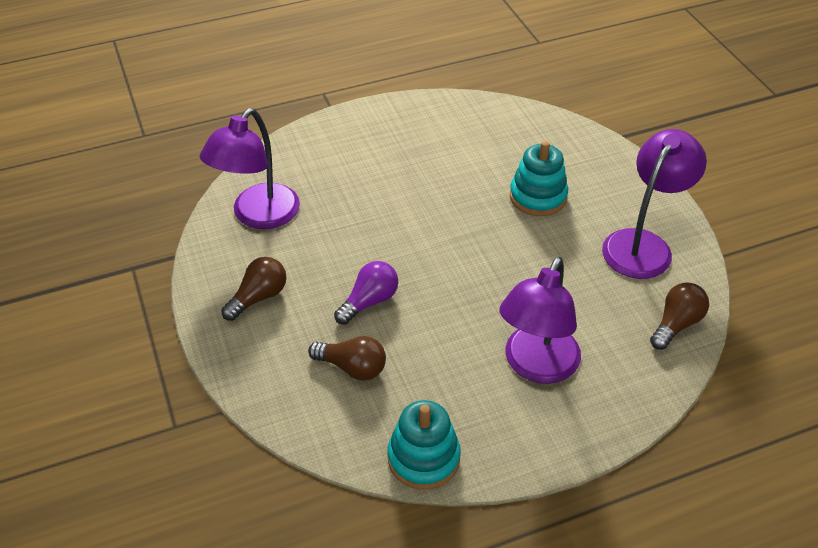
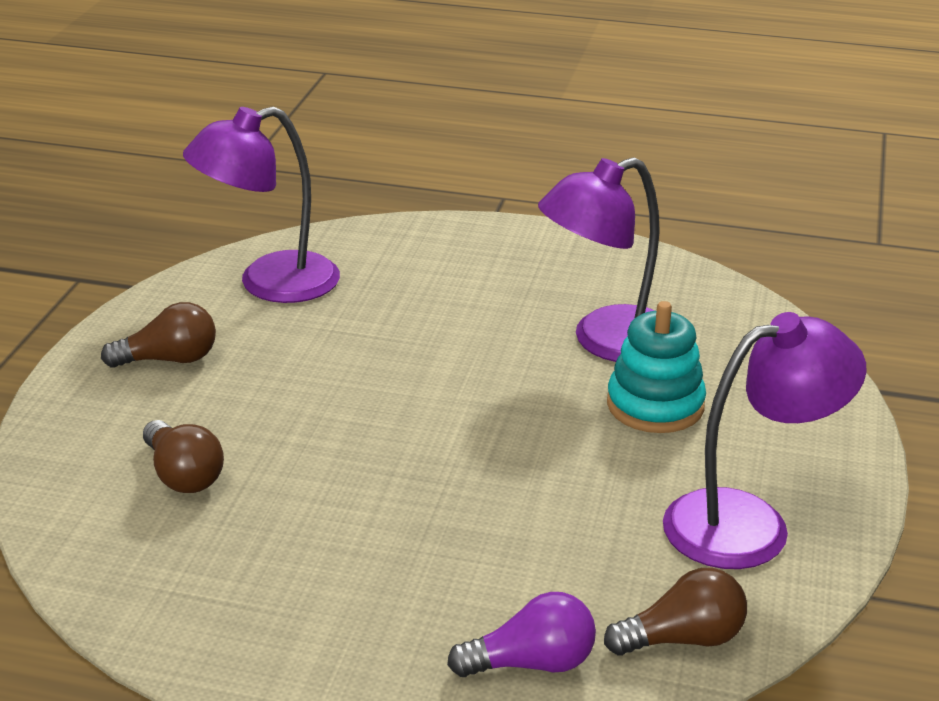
camera: 35 degrees right, 15 degrees down
(369, 301) = (289, 419): purple light bulb -> purple light bulb (531, 663)
(423, 458) = (144, 608): turquoise stacking toy -> none
(536, 366) = (412, 586): purple lamp -> purple lamp (606, 342)

